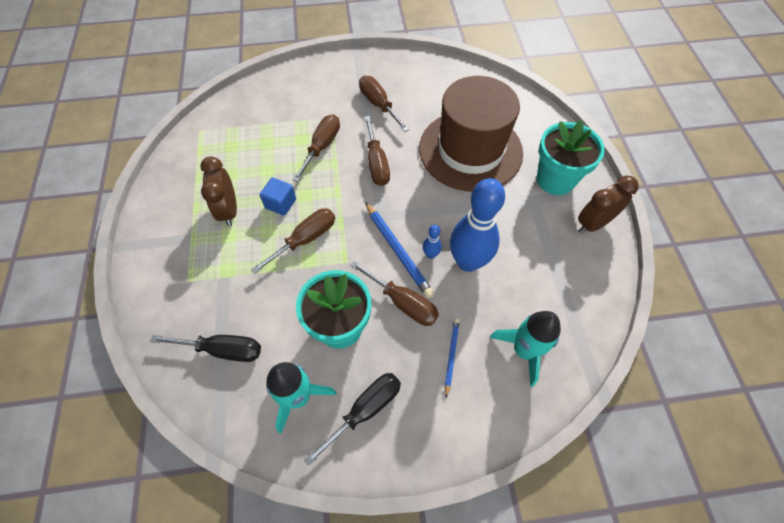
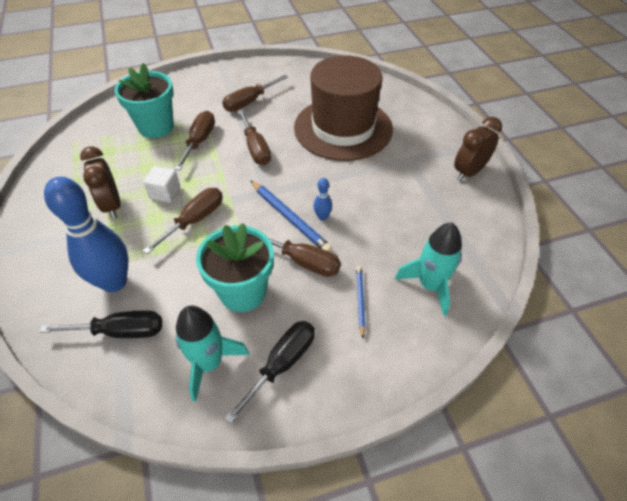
camera: 10 degrees left, 10 degrees down
(280, 203) = (165, 193): blue cube -> white cube
(378, 104) = (249, 102): brown screwdriver -> brown screwdriver turned 90 degrees counterclockwise
(468, 262) = (359, 218): blue bowling pin -> blue bowling pin (114, 282)
(555, 180) = (426, 142): turquoise flower pot -> turquoise flower pot (156, 127)

